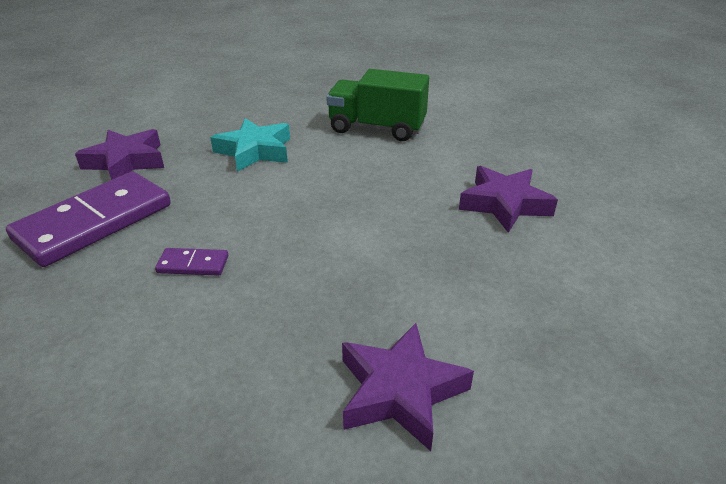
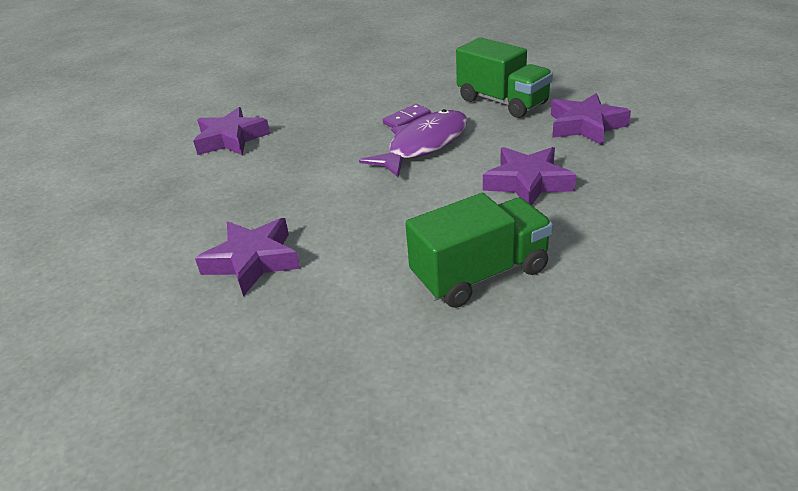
camera: 140 degrees right, 0 degrees up
(95, 222) = (502, 102): purple domino -> green truck
(244, 222) = (424, 145): none -> purple fish
(255, 151) = (527, 183): turquoise star -> purple star

